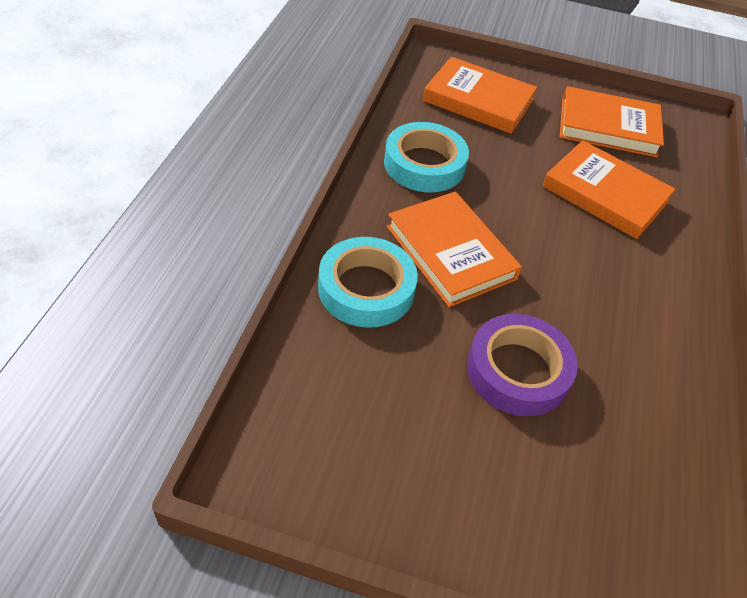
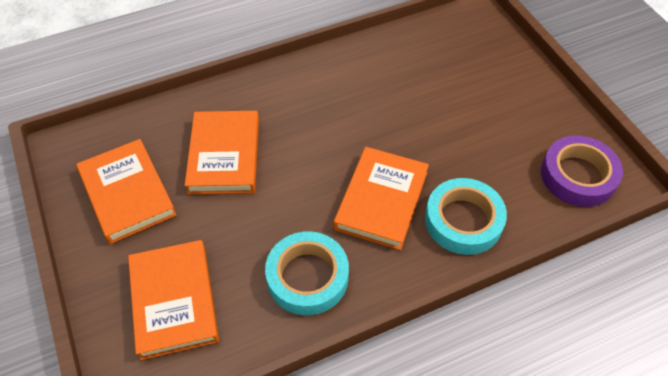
camera: 125 degrees left, 5 degrees up
(518, 371) = (431, 119): purple tape -> purple tape (578, 176)

